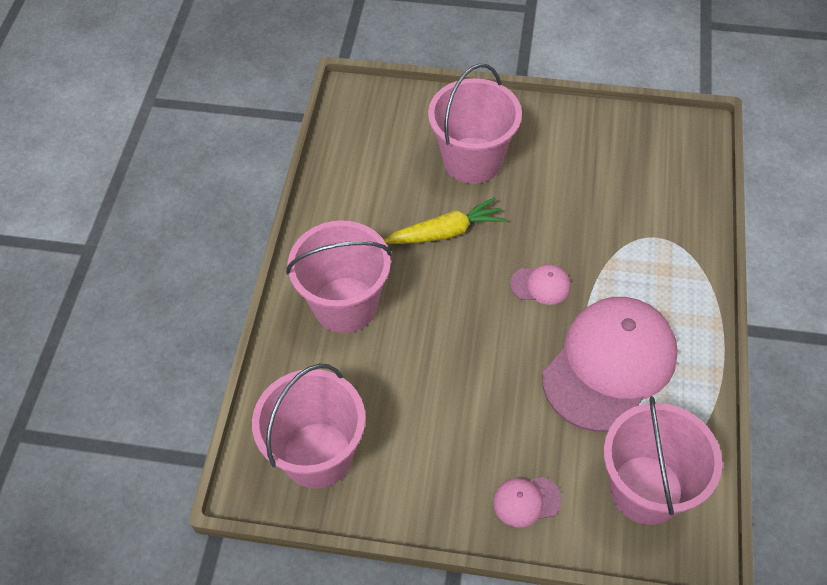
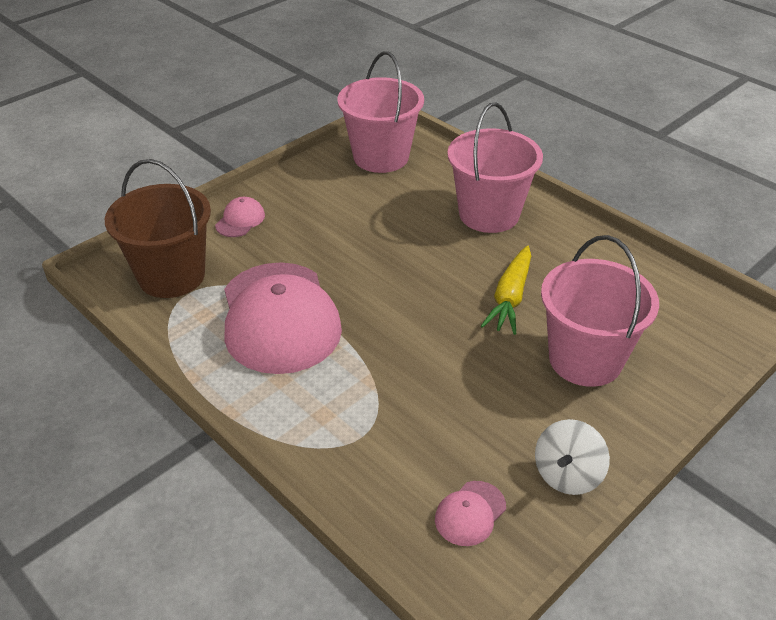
camera: 125 degrees right, 15 degrees down
(540, 285) = (395, 323): pink cap -> pink cap (470, 513)
(579, 126) = (567, 474): none -> white spinning top
(646, 489) = (171, 276): pink bucket -> brown bucket

